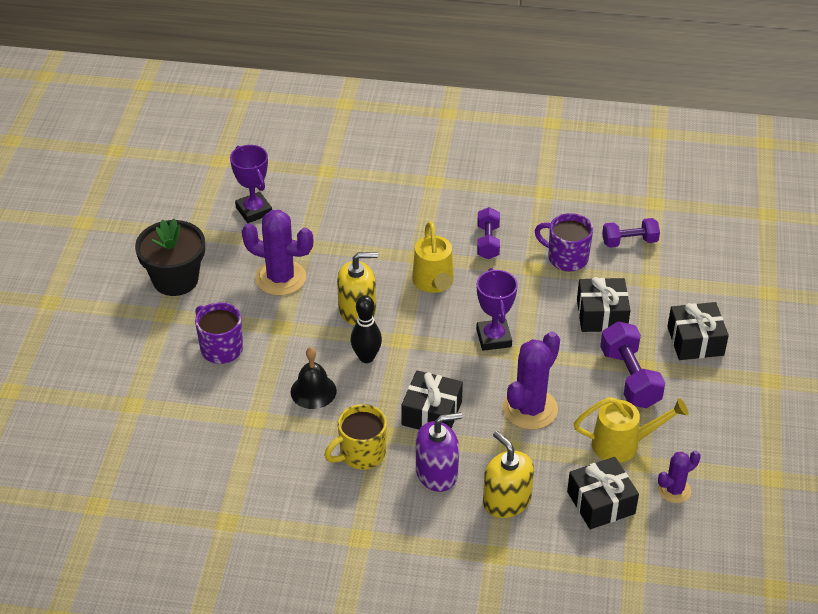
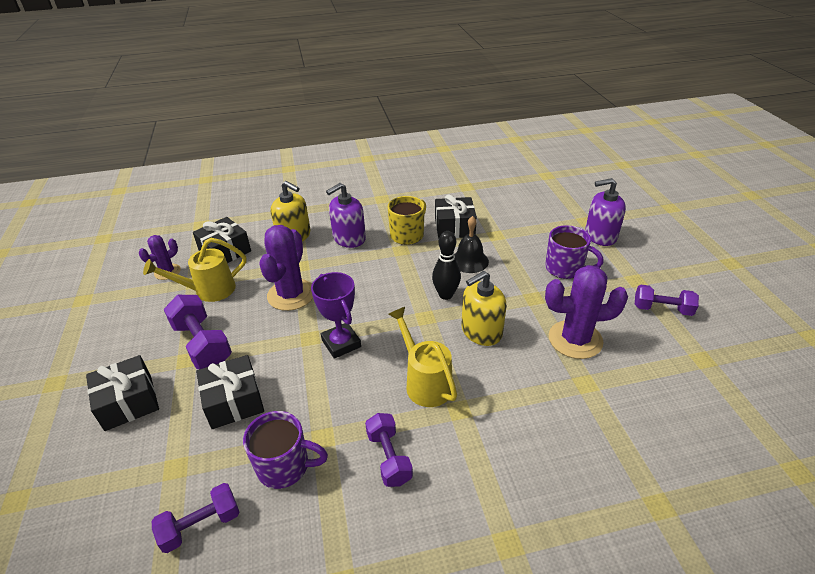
camera: 160 degrees right, 5 degrees down
(139, 377) = (600, 236): none -> purple soap dispenser
(175, 280) = (662, 309): black flower pot -> purple dumbbell
(254, 211) = (677, 408): purple trophy -> none
(431, 413) = (370, 271): black gift -> black gift (454, 227)

